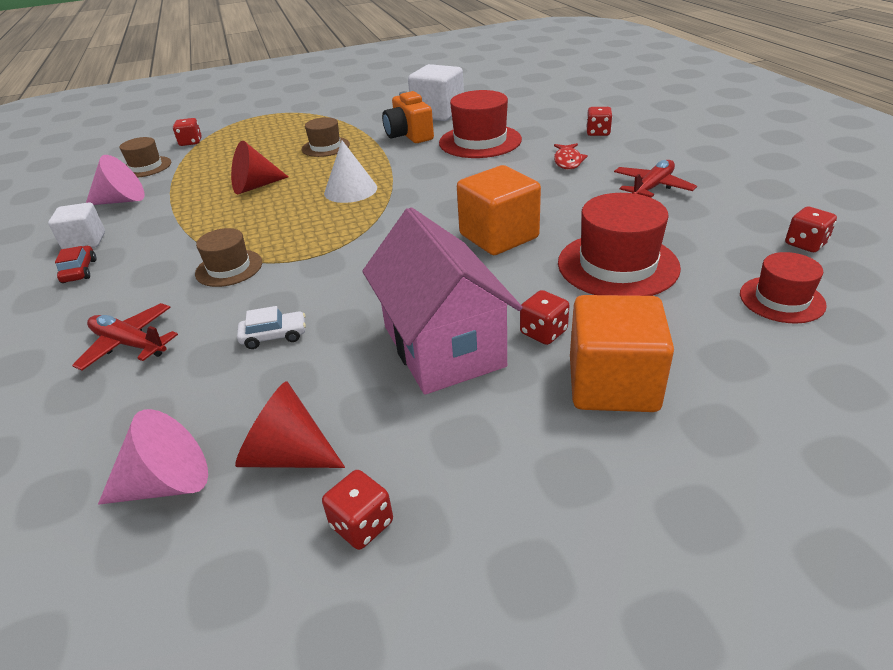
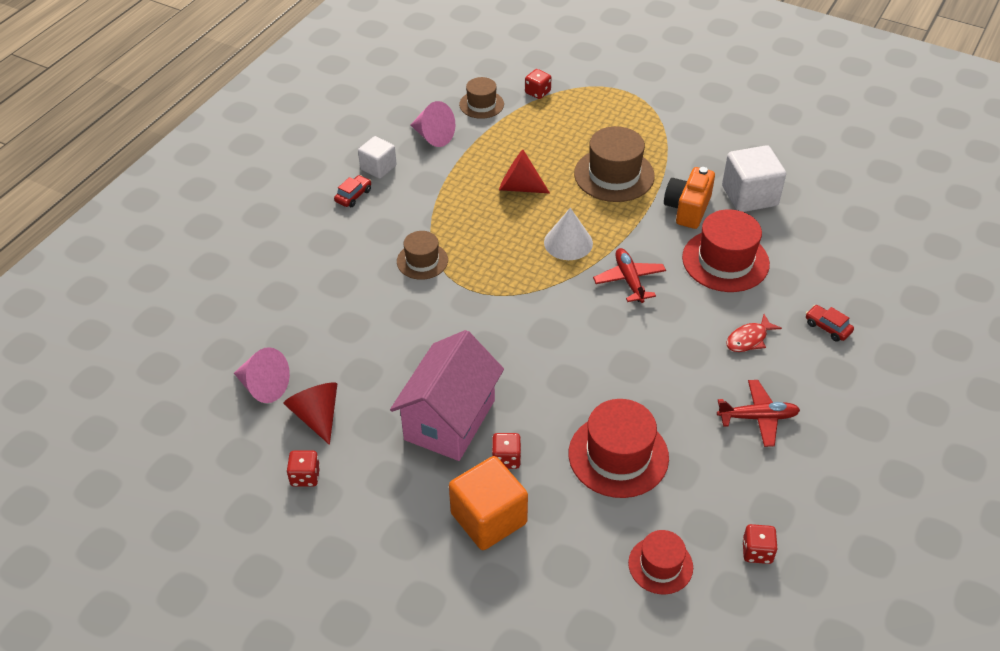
camera: 45 degrees right, 10 degrees up
(129, 344) = (324, 282): red plane -> red plane (629, 280)
(274, 336) = (387, 337): white car -> none
(325, 147) = (614, 175): brown hat -> brown hat, size x1.67
(499, 236) = (591, 369): orange cube -> none
(598, 133) = (827, 327): red dice -> red car

